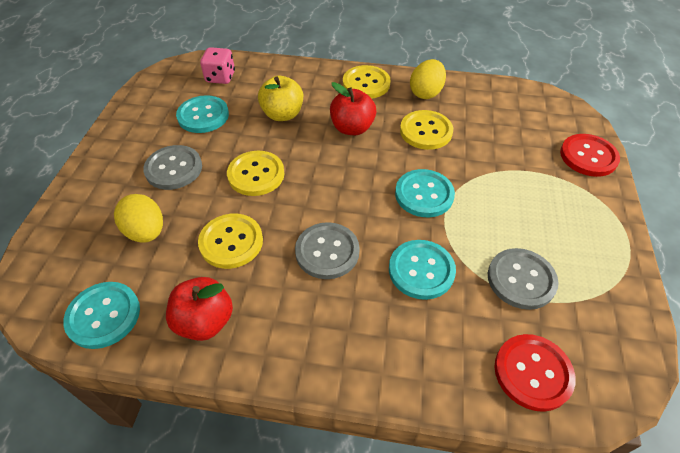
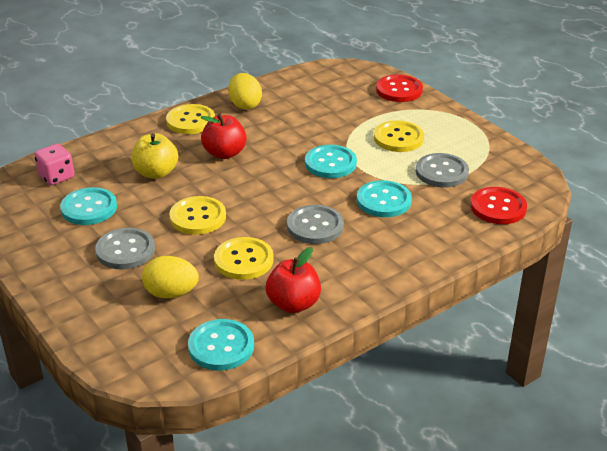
camera: 45 degrees left, 15 degrees down
(426, 131) = (280, 128): yellow button -> yellow button (398, 138)

